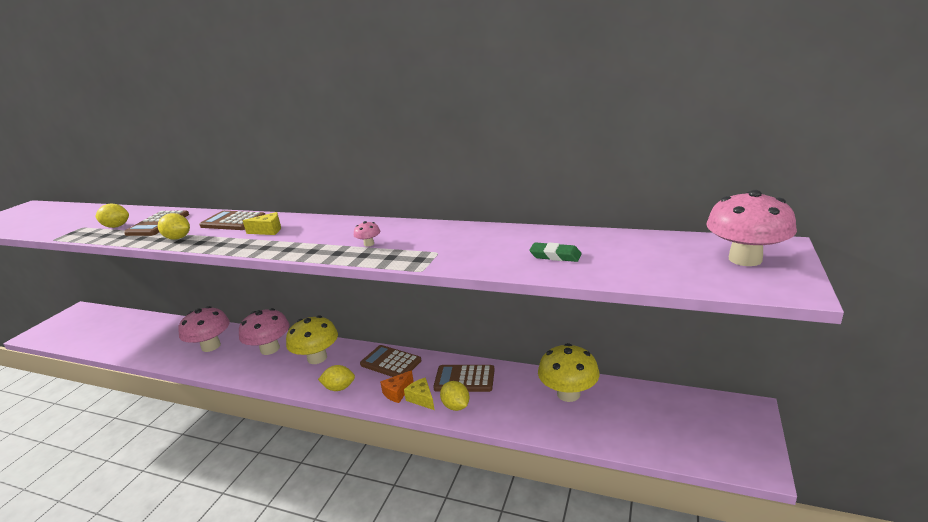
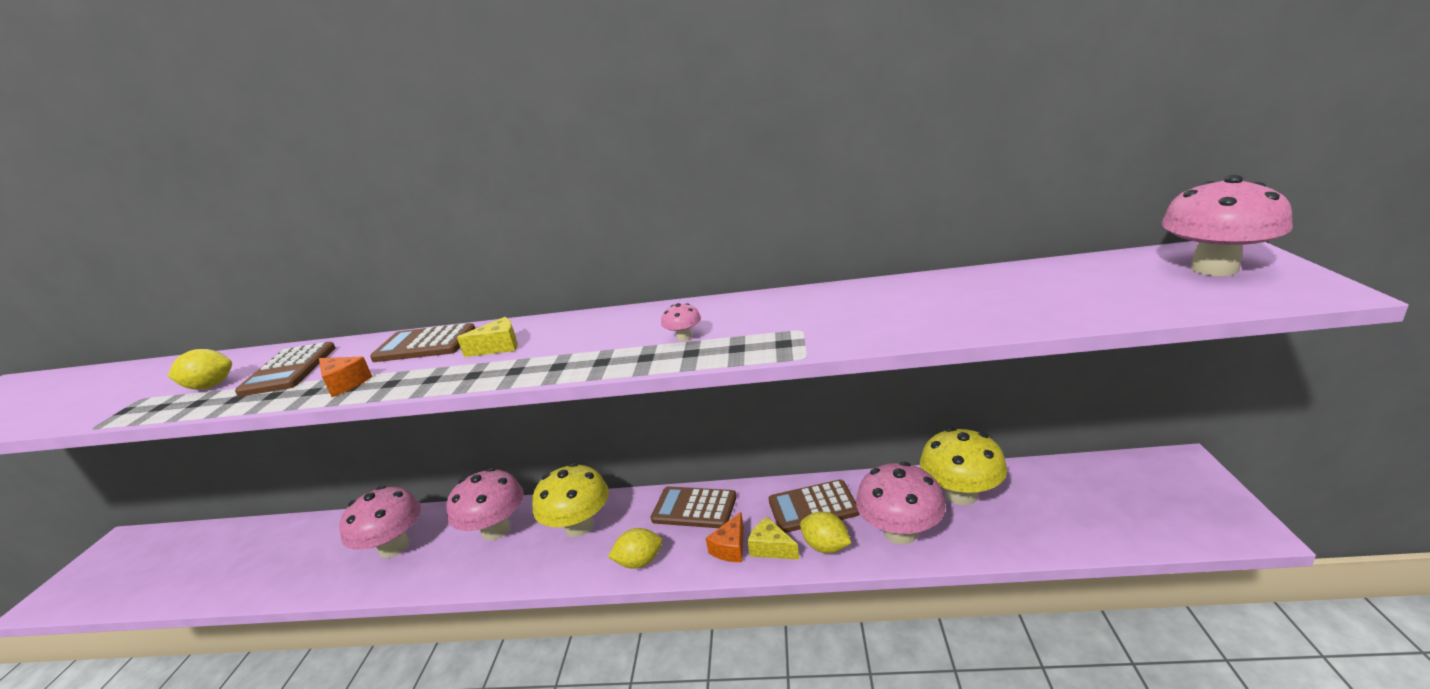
camera: 15 degrees left, 0 degrees up
(178, 238) = (345, 384): yellow lemon -> orange cheese
(509, 409) = (900, 532): none -> pink mushroom
(555, 256) = (973, 305): green eraser -> none

